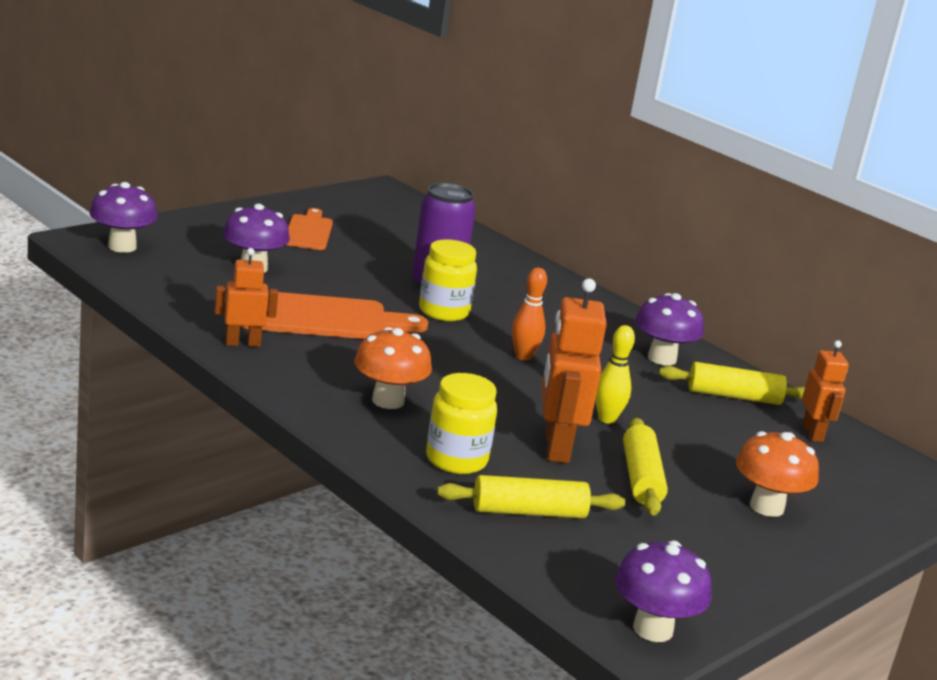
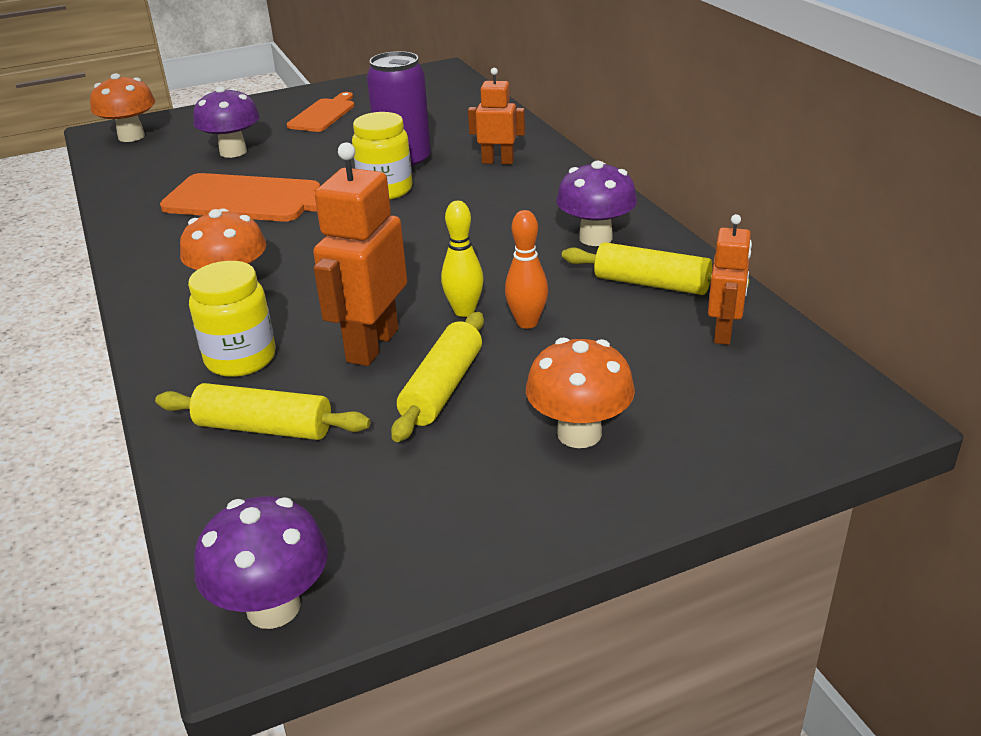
camera: 25 degrees right, 10 degrees up
(122, 247) = (131, 136): purple mushroom -> orange mushroom
(243, 343) = (145, 227): orange robot -> orange robot (498, 161)
(523, 356) = (430, 237): orange bowling pin -> orange bowling pin (527, 323)

